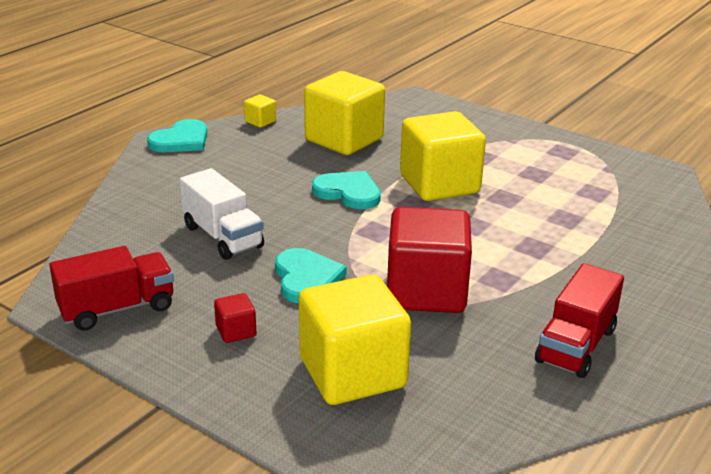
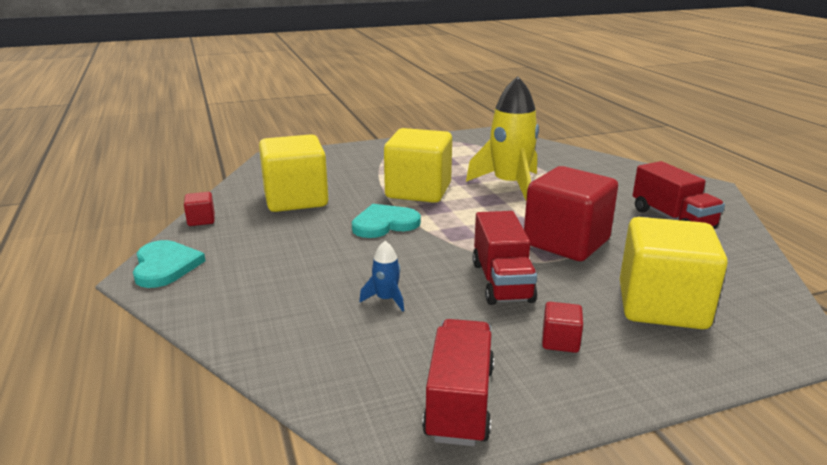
camera: 55 degrees left, 5 degrees down
(222, 237) = (386, 299): white truck -> blue rocket
(260, 121) = (201, 220): yellow cube -> red cube
(306, 278) = (501, 282): turquoise heart -> red truck
(526, 225) = (509, 185): none -> yellow rocket

